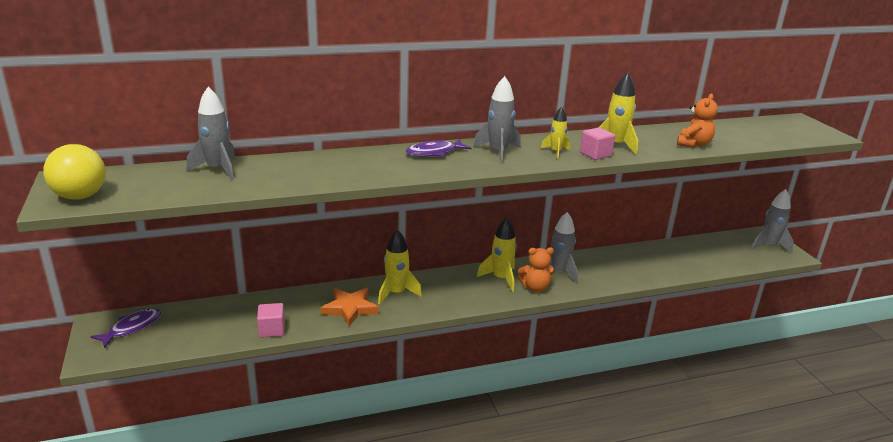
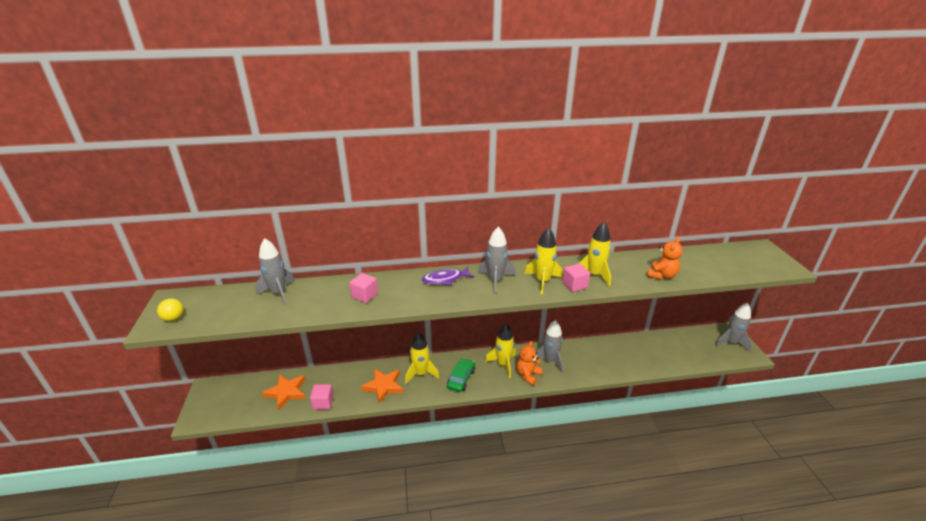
camera: 10 degrees right, 5 degrees up
(80, 196) = (174, 318): yellow ball -> yellow ball, size x0.57
(132, 328) = (228, 393): purple fish -> none
(216, 322) = (286, 392): none -> orange star
(336, 169) = (365, 295): none -> pink cube
(451, 295) = (461, 379): none -> green car
(535, 287) = (528, 375): orange teddy bear -> orange teddy bear turned 120 degrees clockwise
(556, 152) = (542, 281): yellow rocket -> yellow rocket, size x1.62

